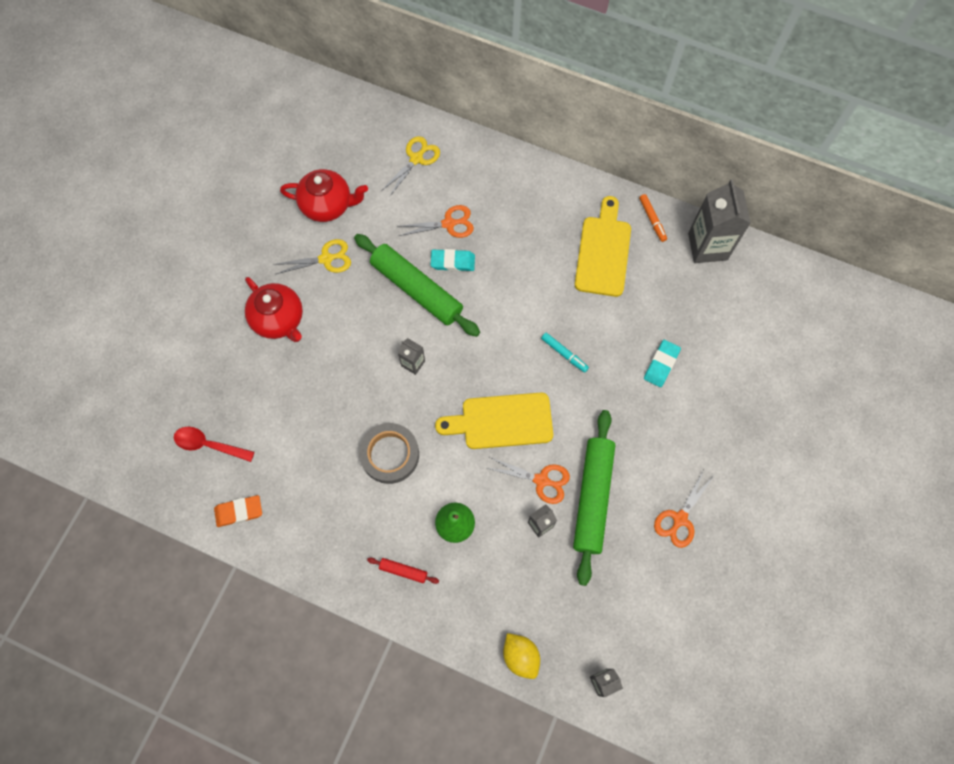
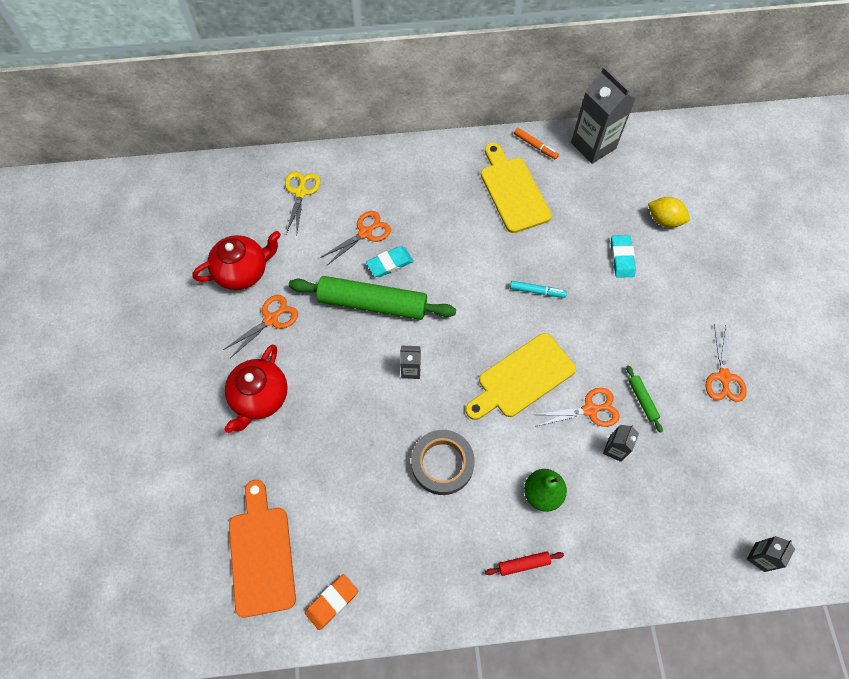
camera: 30 degrees left, 5 degrees down
(208, 445) = (261, 554): red spoon -> orange cutting board
(279, 320) = (260, 397): red teapot -> red teapot turned 90 degrees clockwise
(326, 259) = (271, 319): yellow scissors -> orange scissors
(520, 656) = (677, 578): yellow lemon -> yellow lemon (664, 220)
(592, 498) = (642, 400): green rolling pin -> green rolling pin, size x0.41

